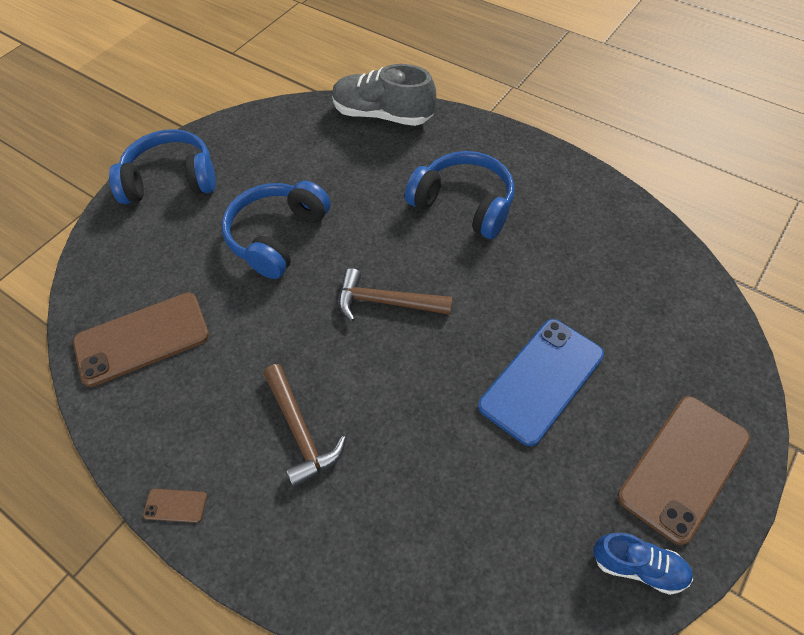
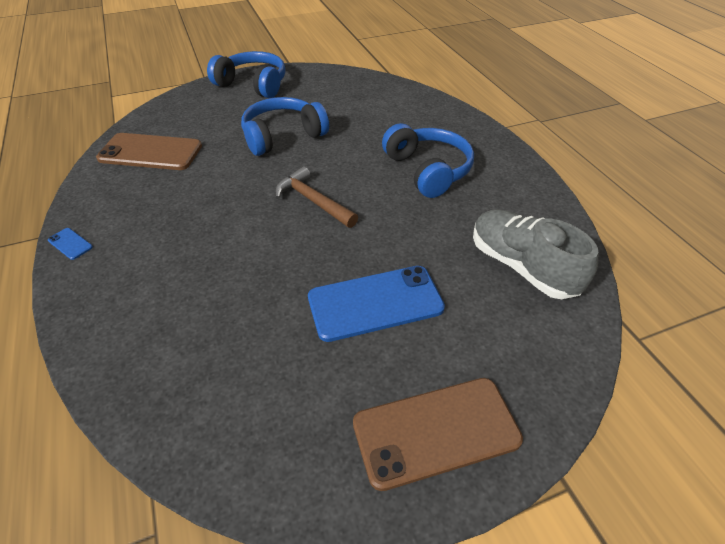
camera: 30 degrees right, 10 degrees down
(175, 505) = (70, 244): brown phone -> blue phone
(300, 432) = (180, 244): brown hammer -> none
(383, 115) = (421, 100): grey shoe -> grey shoe (522, 266)
(638, 566) = (321, 479): blue shoe -> none

